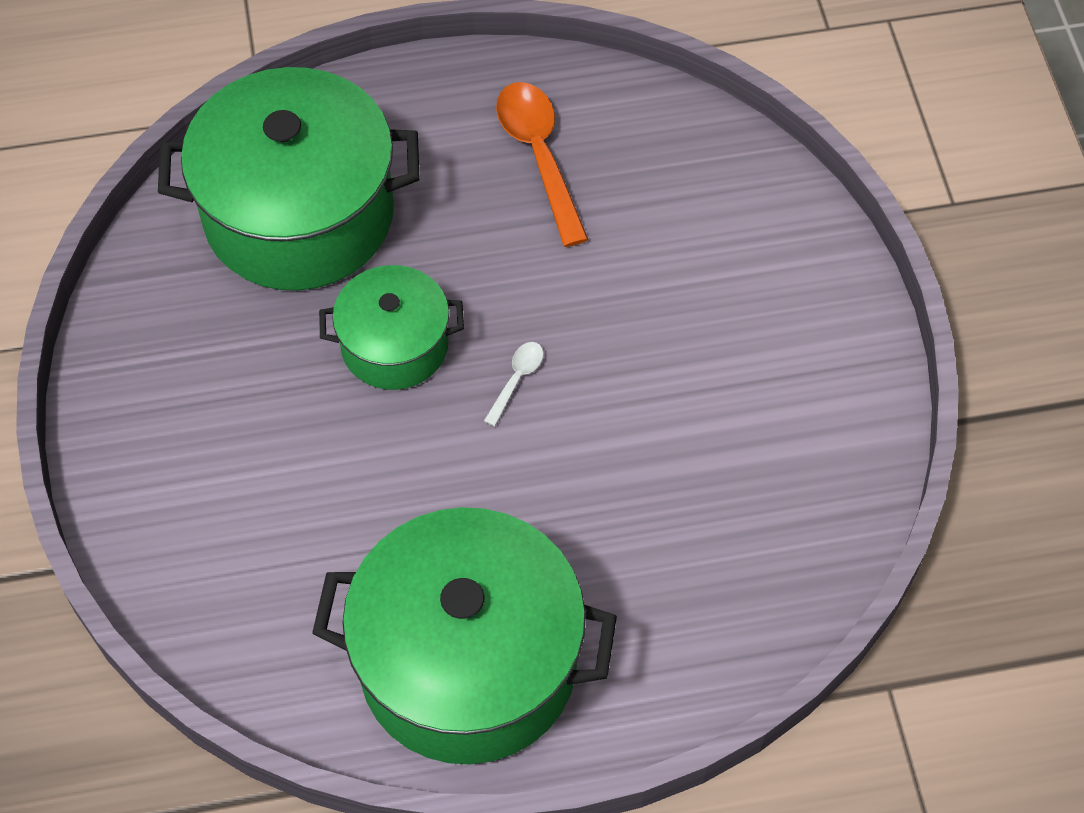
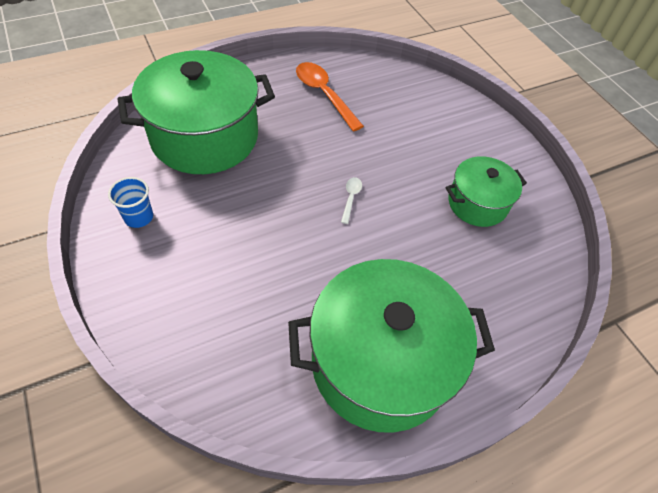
camera: 20 degrees left, 5 degrees down
(160, 350) = (139, 217): none -> blue cup
(395, 345) = (277, 192): green pot -> green pot (477, 203)

